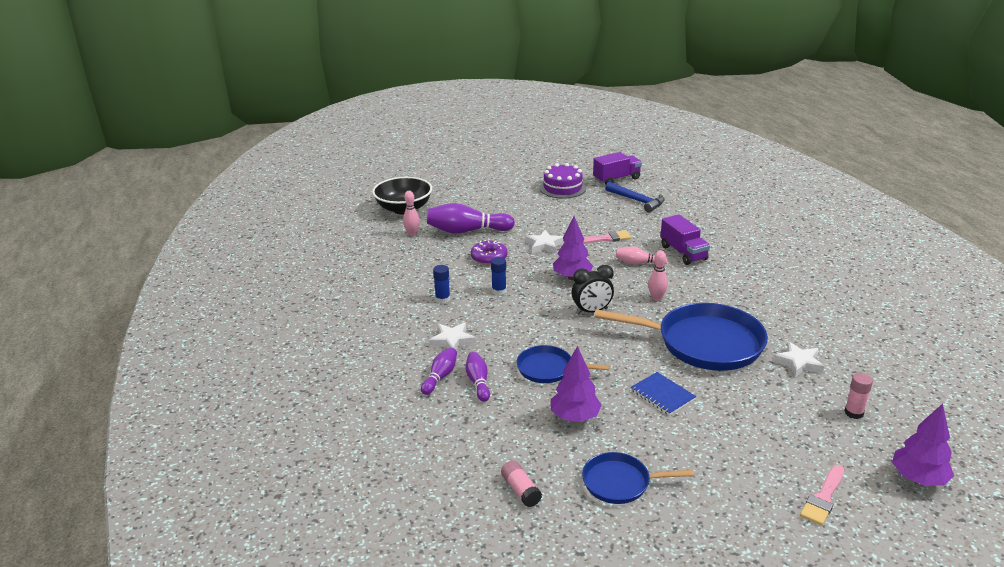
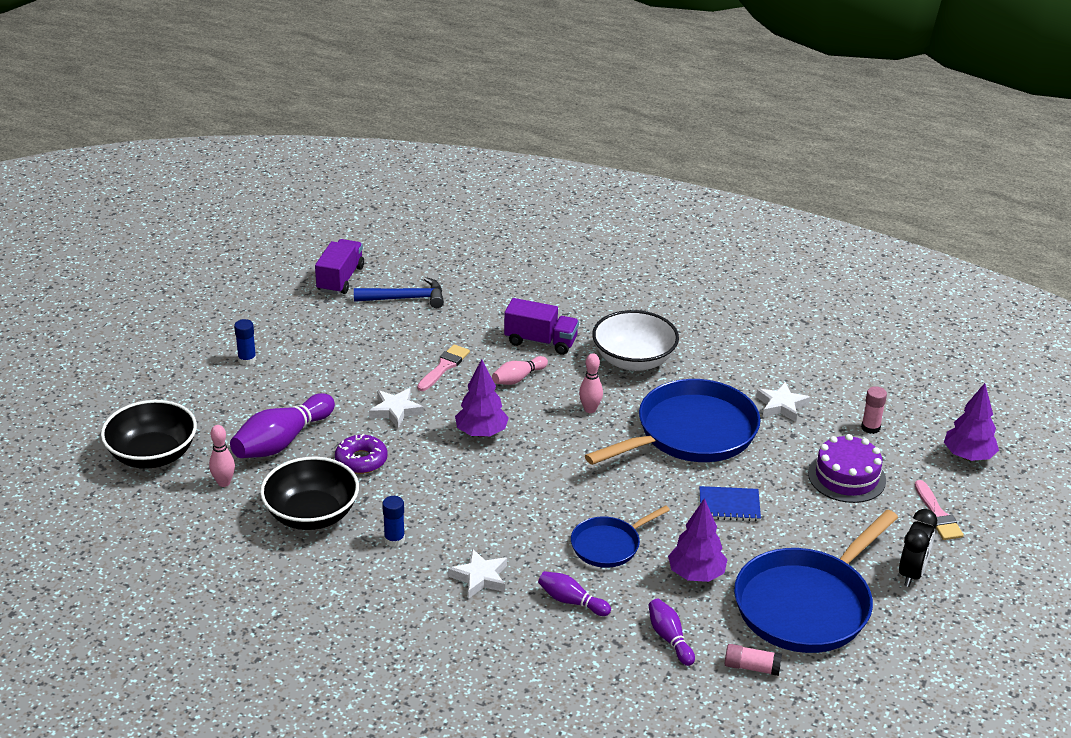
camera: 50 degrees left, 5 degrees up
(425, 267) = (312, 515): none -> black bowl
(440, 377) = (530, 620): purple bowling pin -> purple bowling pin (669, 638)
(499, 291) = (435, 493): blue glue stick -> blue glue stick (247, 359)
(562, 188) = (298, 322): purple cake -> purple cake (847, 477)
(591, 311) = (555, 460): black clock -> black clock (912, 573)
(620, 482) = (806, 605): blue pan -> blue pan, size x1.91
(729, 288) = (633, 360): none -> white bowl

